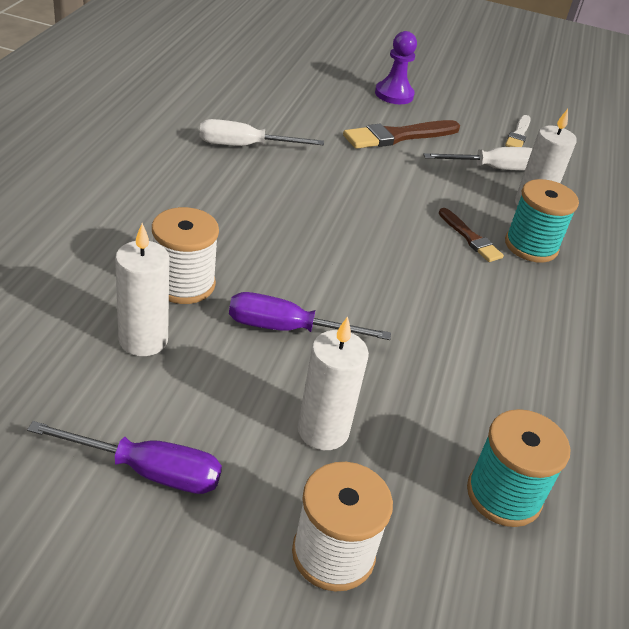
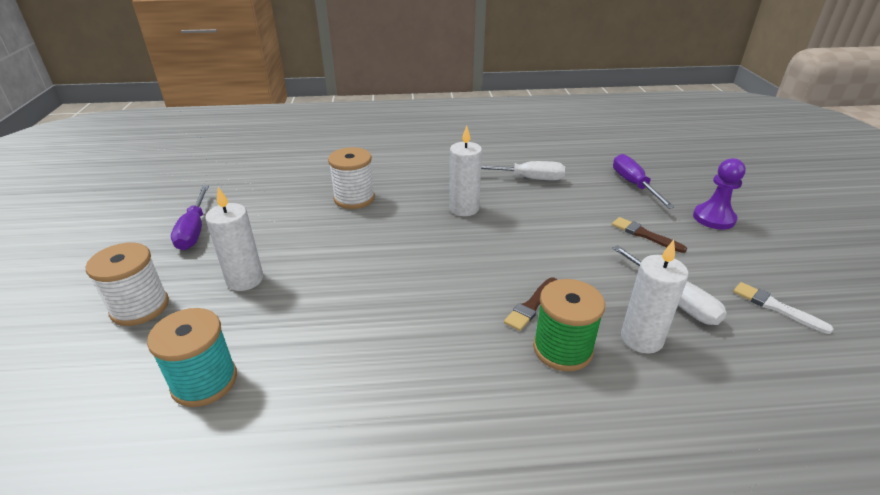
camera: 75 degrees right, 5 degrees down
(143, 340) = (296, 201): white candle -> white candle (464, 208)
(245, 146) = (527, 178): white screwdriver -> white screwdriver turned 120 degrees clockwise
(287, 329) = (337, 243): purple screwdriver -> purple screwdriver (634, 185)
(398, 136) = (644, 235): brown brush -> brown brush, size x0.59
(518, 134) = (775, 307): white brush -> white brush turned 45 degrees clockwise
(531, 246) = (562, 349): turquoise spool -> green spool

